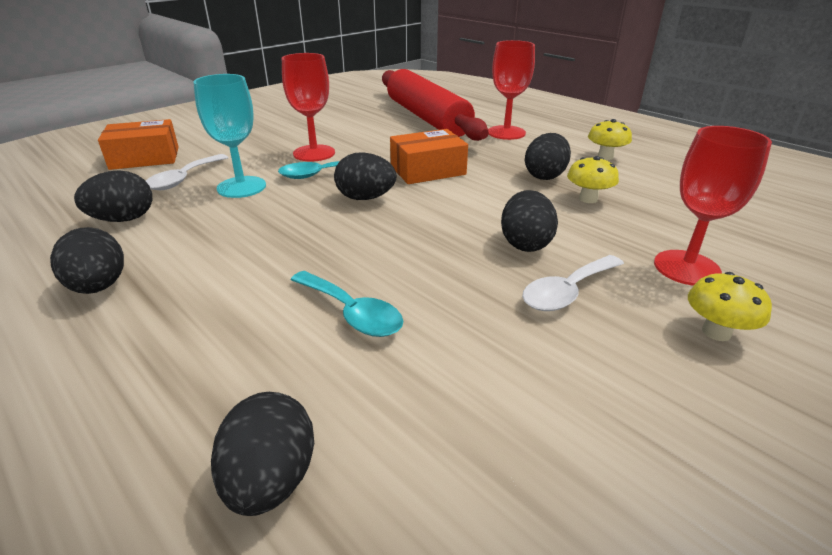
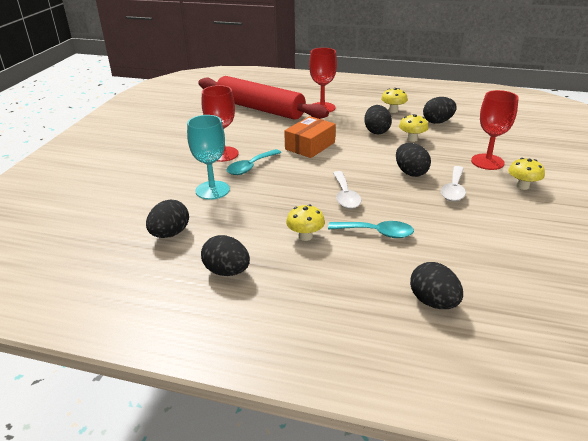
camera: 30 degrees left, 0 degrees up
(145, 158) = (105, 192): orange box -> none
(184, 179) = (163, 197): white spoon -> white spoon (345, 196)
(253, 279) = (305, 236): none -> yellow mushroom
(365, 198) = (299, 173): black egg -> black egg (437, 122)

